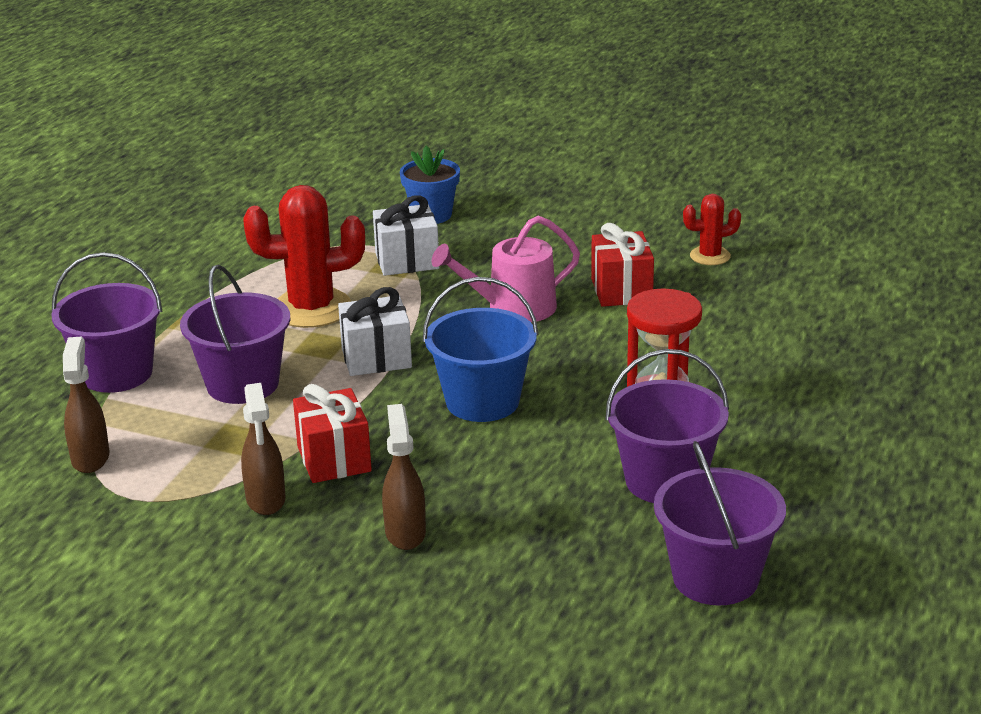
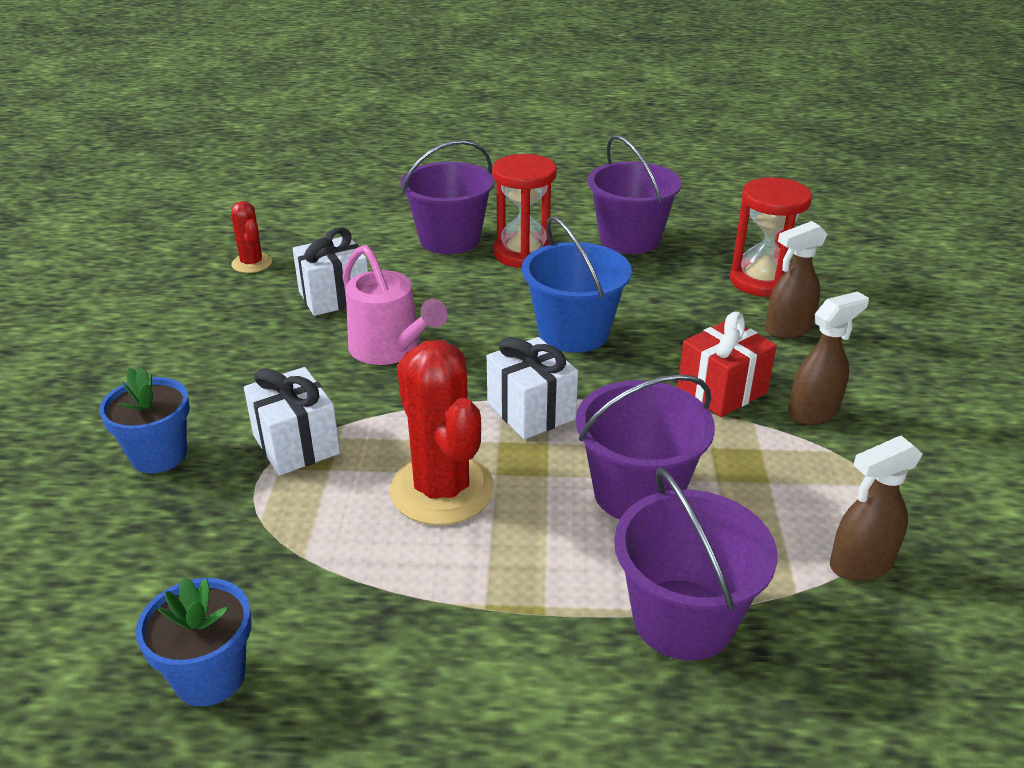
camera: 110 degrees left, 5 degrees up
(218, 227) = (210, 676): none -> blue flower pot
(514, 549) = (761, 281): none -> red hourglass
(621, 290) = (334, 297): red gift -> white gift
(715, 578) = (722, 211): purple bucket -> purple bucket (449, 239)

